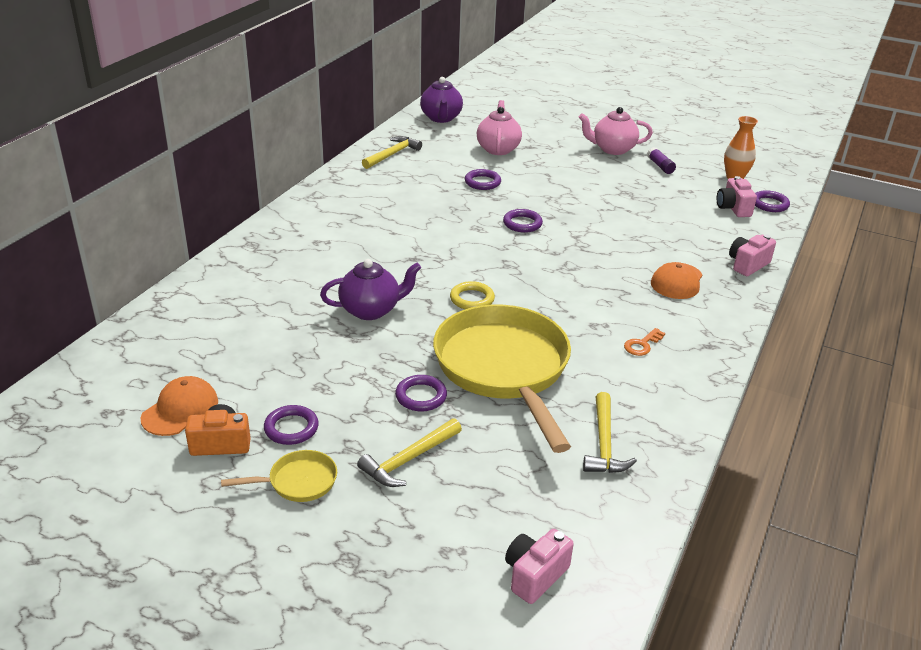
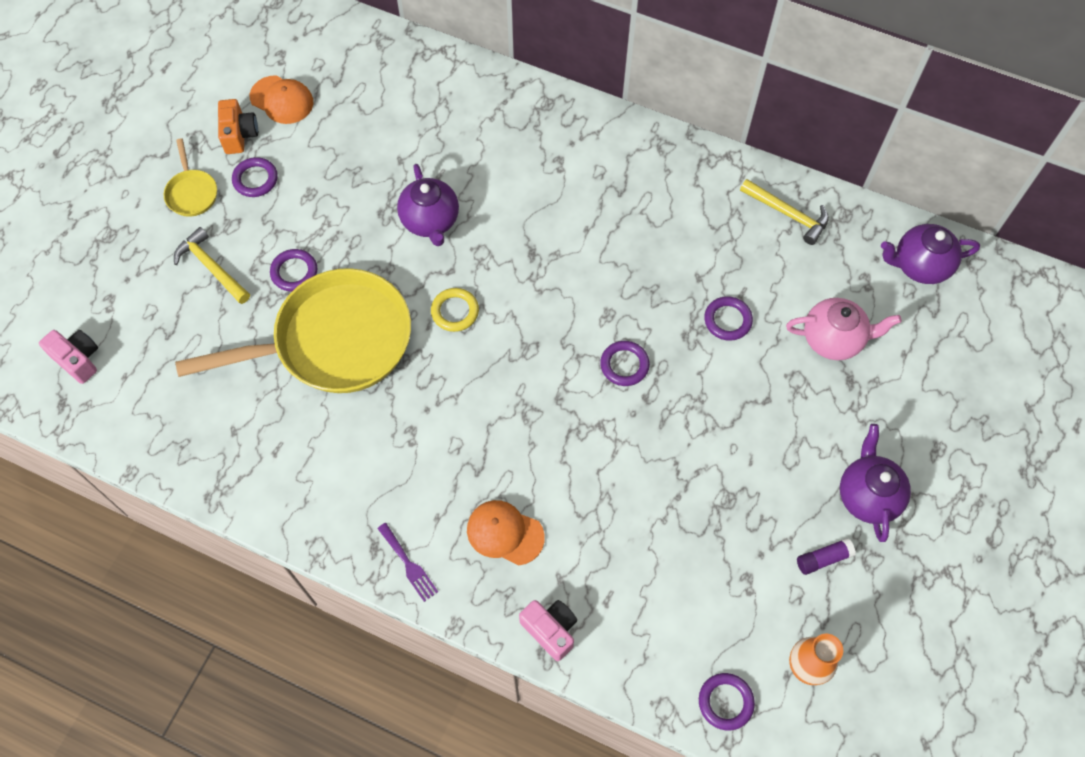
camera: 90 degrees right, 30 degrees up
(604, 443) = (222, 423): yellow hammer -> none
(612, 149) = (867, 495): pink teapot -> purple teapot
(642, 345) = (375, 476): orange key -> none
(718, 328) = (408, 564): none -> purple fork
(733, 208) = (704, 643): pink camera -> none

